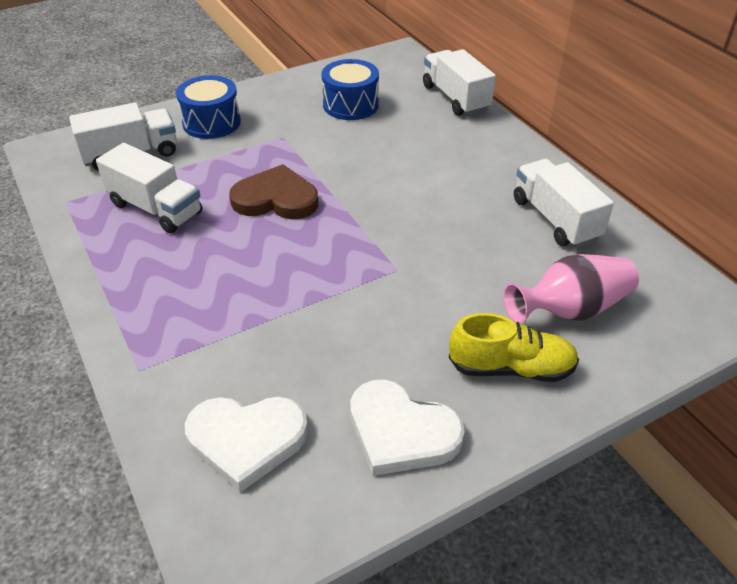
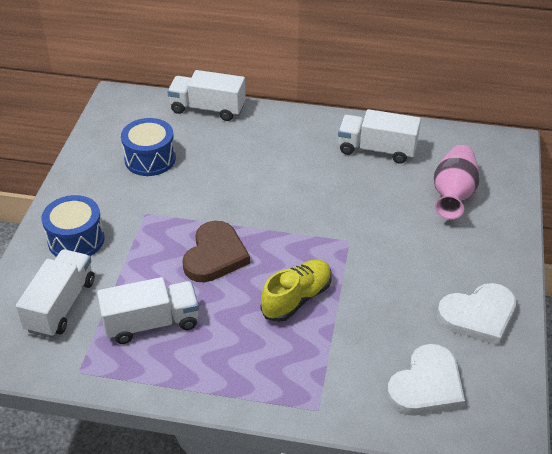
camera: 50 degrees left, 0 degrees up
(276, 199) = (215, 255): brown heart -> brown heart turned 150 degrees clockwise
(511, 368) = (473, 245): yellow shoe -> yellow shoe (297, 298)

